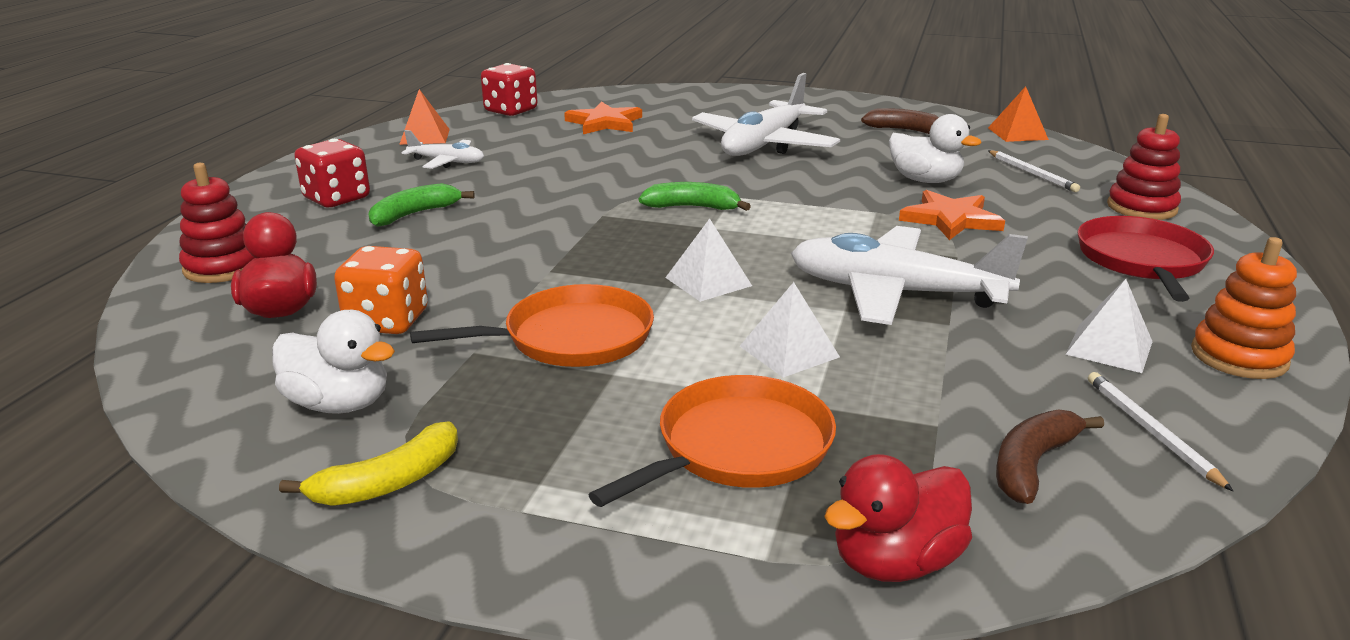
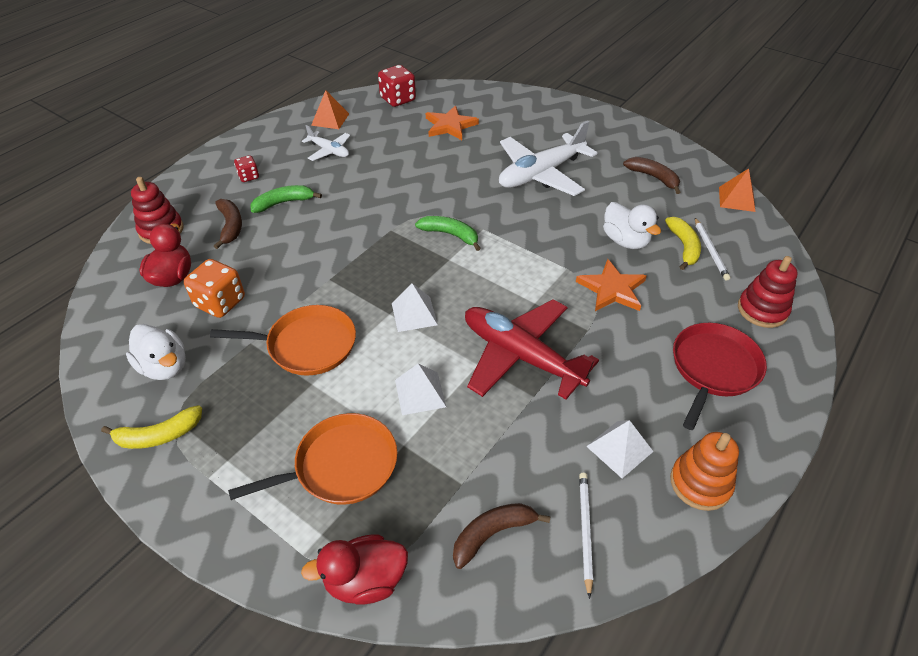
camera: 20 degrees right, 20 degrees up
(337, 199) = (248, 176): red dice -> red dice, size x0.57
(344, 247) = (231, 226): none -> brown banana
(895, 293) = (521, 356): white plane -> red plane
(999, 175) = (684, 247): none -> yellow banana

